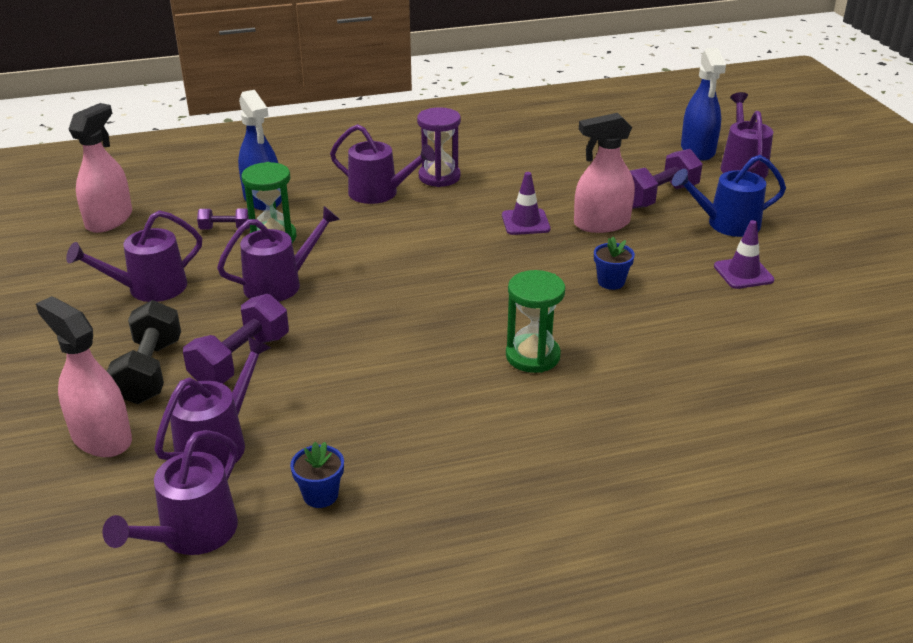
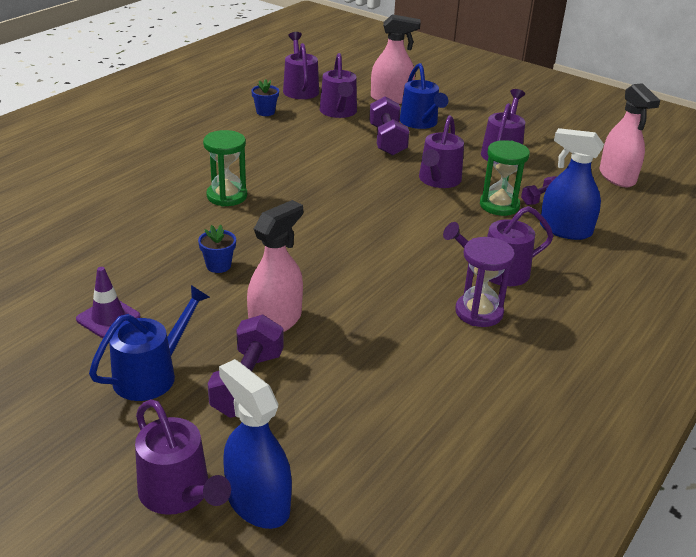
camera: 140 degrees right, 0 degrees up
(150, 371) = (420, 123): black dumbbell -> blue watering can
(525, 222) = (342, 294): purple traffic cone -> none

